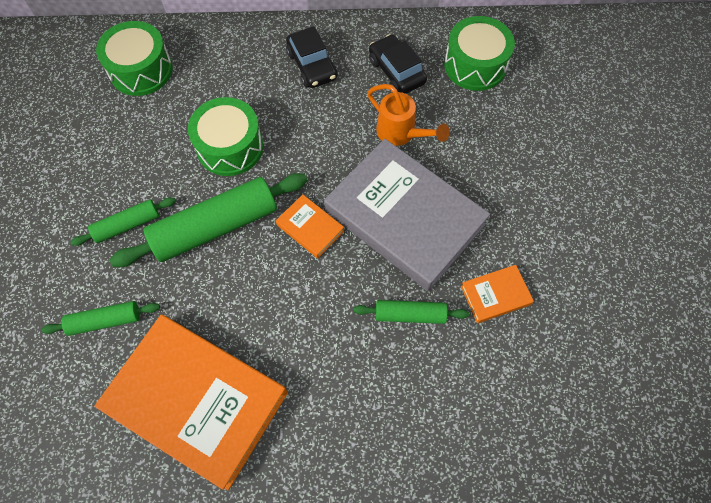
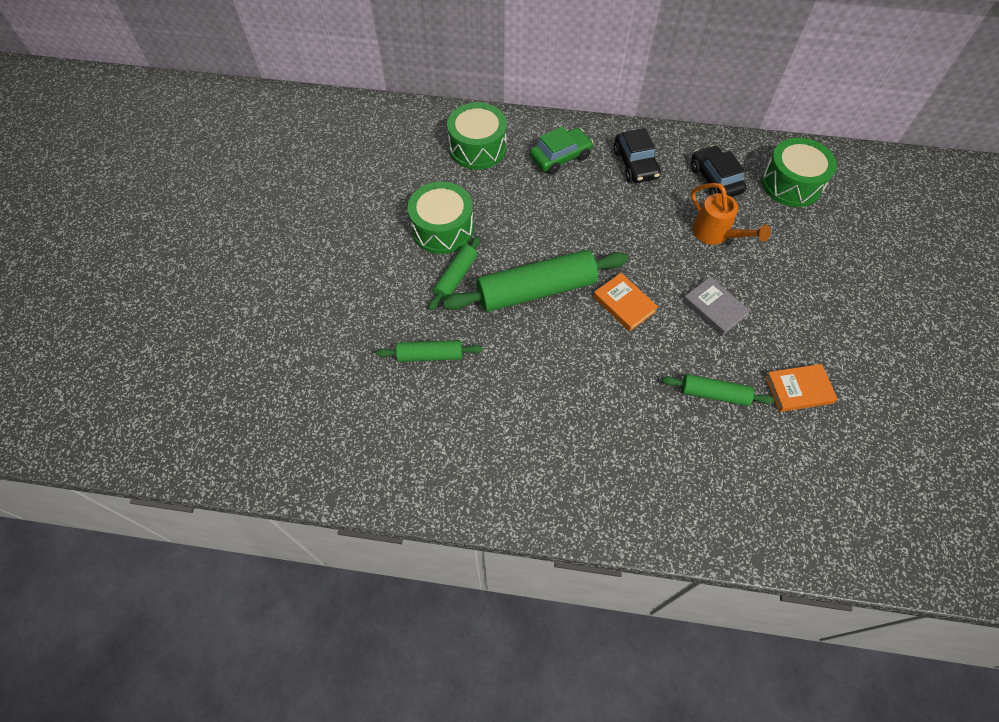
camera: 10 degrees right, 5 degrees down
(127, 225) = (456, 277): green rolling pin -> green rolling pin turned 45 degrees counterclockwise
(196, 401) = (508, 437): orange book -> none
(230, 147) = (554, 224): green drum -> green drum (442, 229)
(231, 68) = (560, 157): none -> green car
(404, 217) = (714, 308): grey book -> grey book, size x0.42

